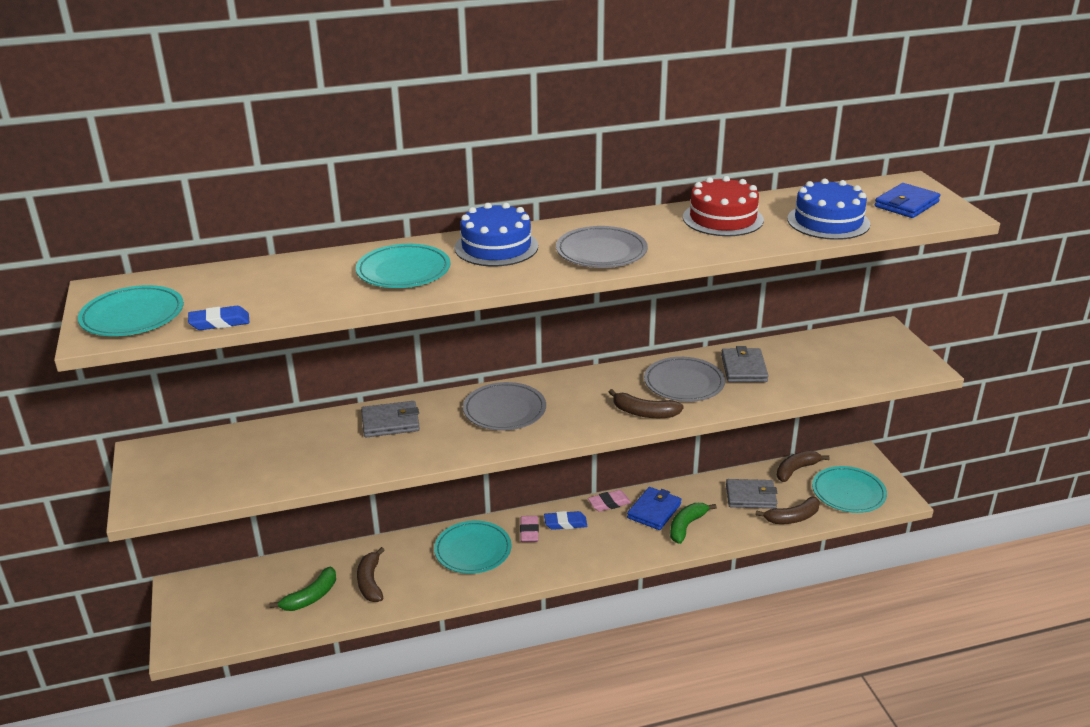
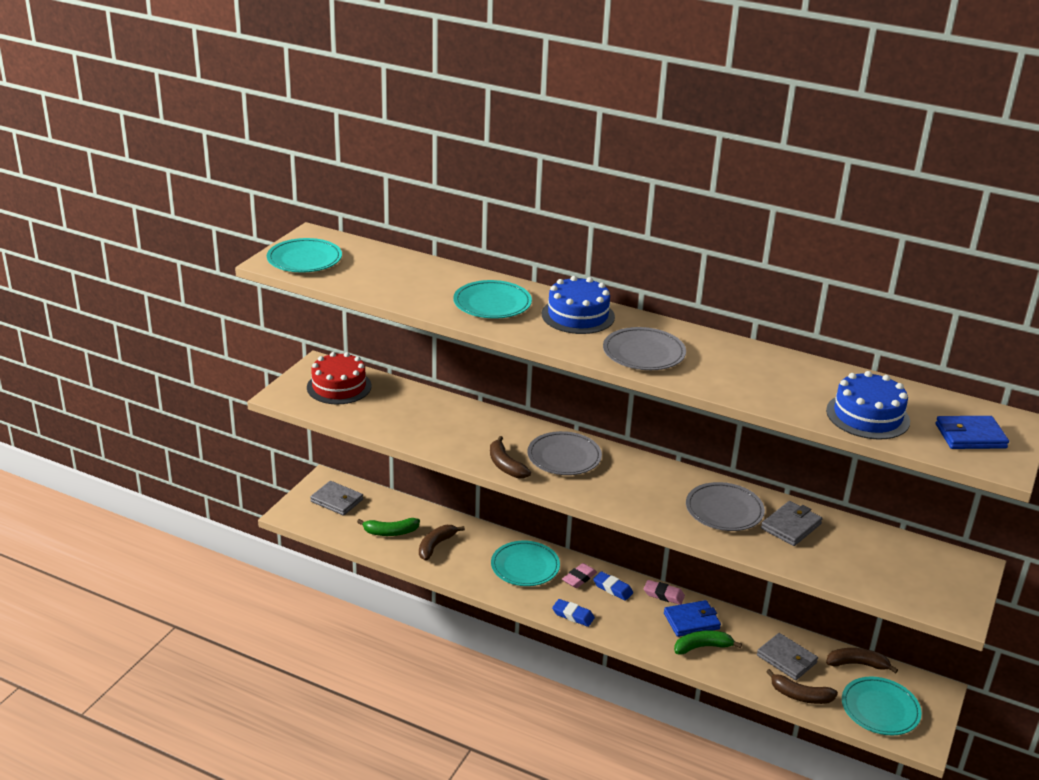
camera: 40 degrees right, 0 degrees up
(219, 322) = (341, 286): blue eraser -> blue eraser (573, 615)
(390, 422) = (479, 424): grey wallet -> grey wallet (337, 500)
(644, 413) = (660, 513): brown banana -> brown banana (505, 465)
(722, 218) = (782, 372): red cake -> red cake (339, 386)

